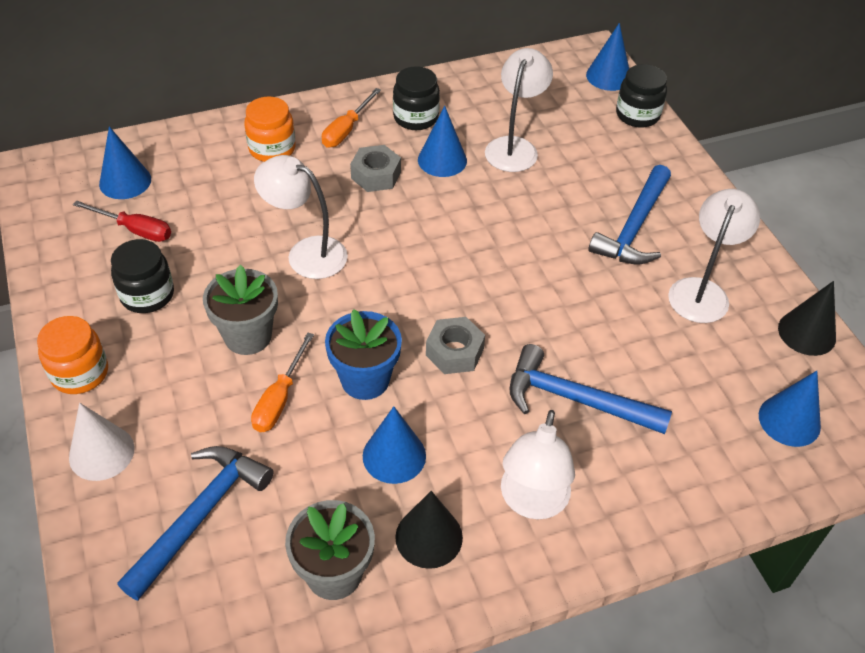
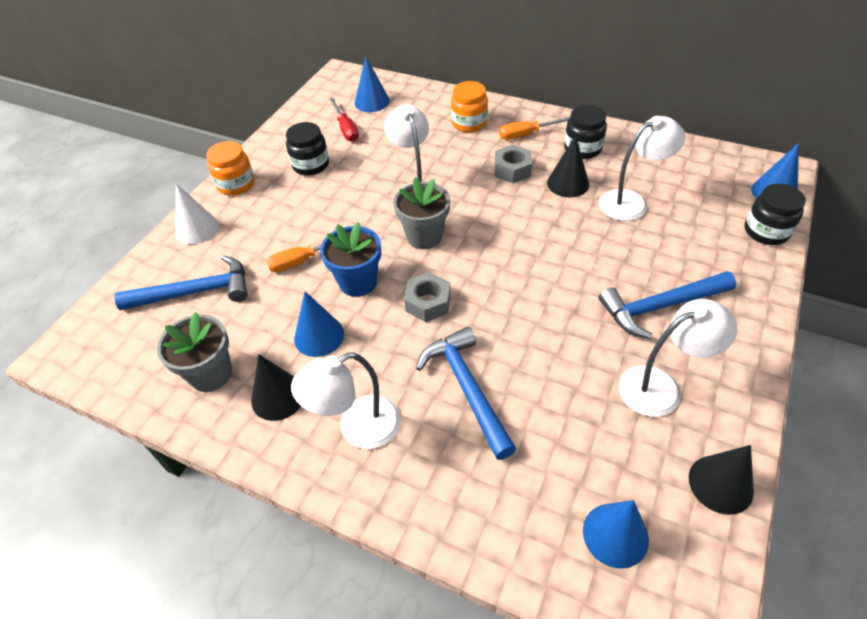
camera: 50 degrees right, 0 degrees up
(248, 336) = (330, 217): grey flower pot -> grey flower pot (424, 236)
(442, 160) = (568, 183): blue cone -> black cone

